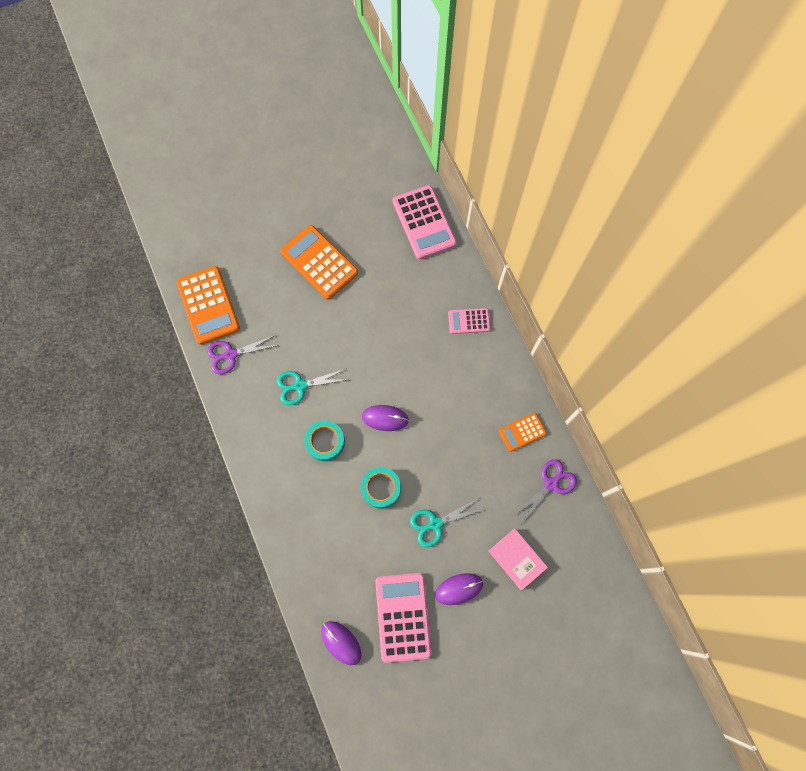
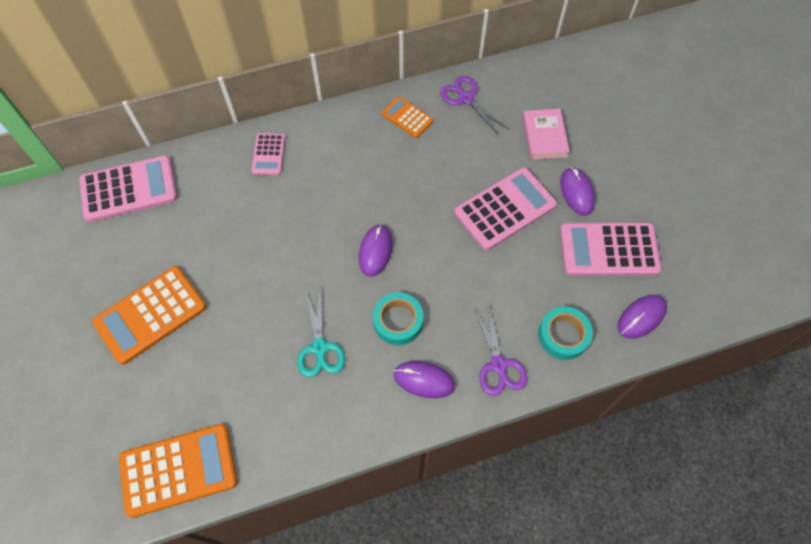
camera: 85 degrees left, 10 degrees down
(230, 355) = (260, 439): purple scissors -> purple scissors (499, 365)
(278, 465) = (424, 380): none -> purple mouse
(381, 488) = (461, 262): turquoise tape -> turquoise tape (563, 335)
(435, 524) = (505, 209): turquoise scissors -> pink calculator
(517, 559) = (544, 136): pink book -> pink book turned 60 degrees counterclockwise
(522, 432) = (407, 117): orange calculator -> orange calculator turned 150 degrees clockwise

